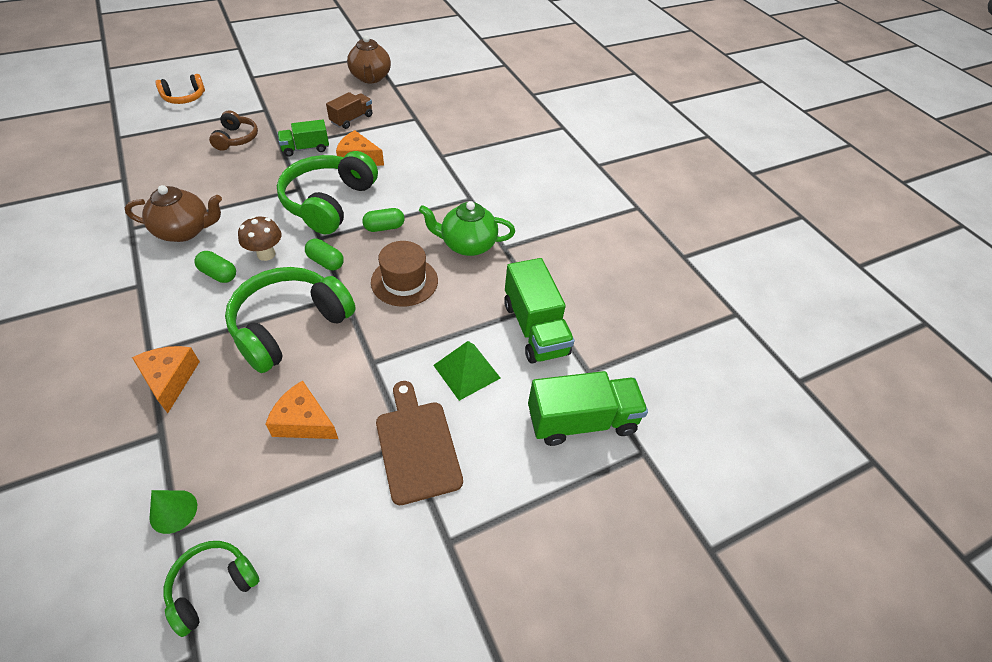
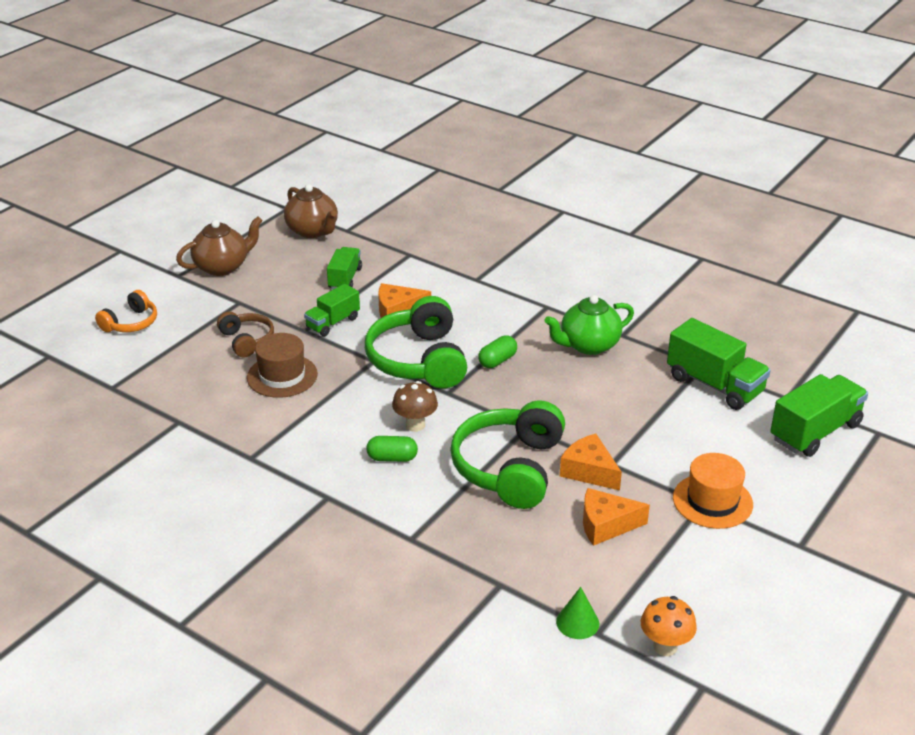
camera: 25 degrees left, 15 degrees down
(170, 379) = (456, 548): orange cheese -> orange cheese (589, 471)
(185, 231) = (309, 438): brown teapot -> brown teapot (222, 267)
(212, 586) = (665, 646): green headphones -> orange mushroom
(326, 262) = (478, 409): green capsule -> none
(352, 119) = (345, 278): brown truck -> green truck
(404, 281) = (567, 395): brown hat -> brown hat (282, 376)
(417, 446) = (712, 501): brown cutting board -> orange hat
(466, 371) = (694, 437): green pyramid -> none

